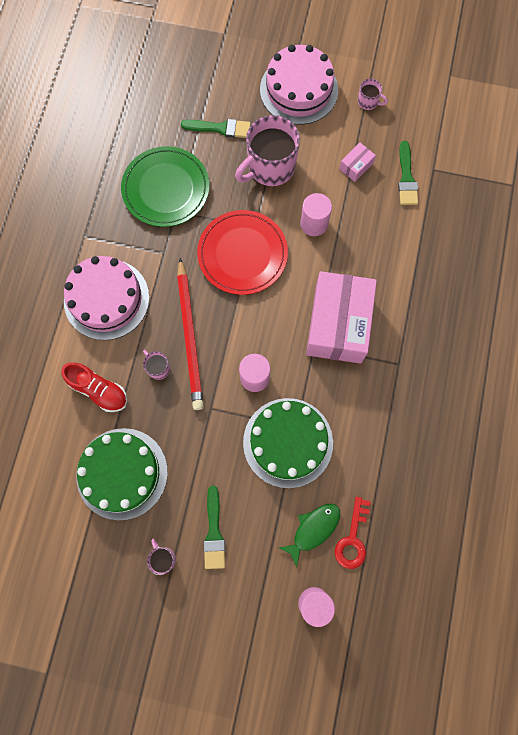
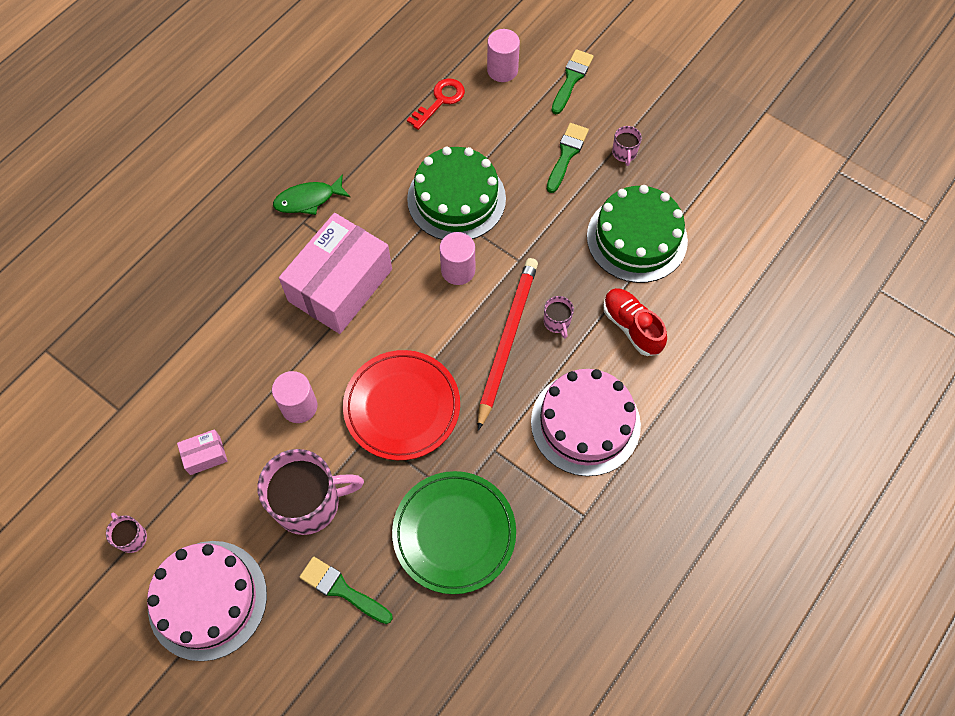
camera: 155 degrees left, 10 degrees down
(313, 529) = (472, 121): green fish -> green fish (308, 200)
(406, 178) = (156, 413): green brush -> green brush (571, 79)

